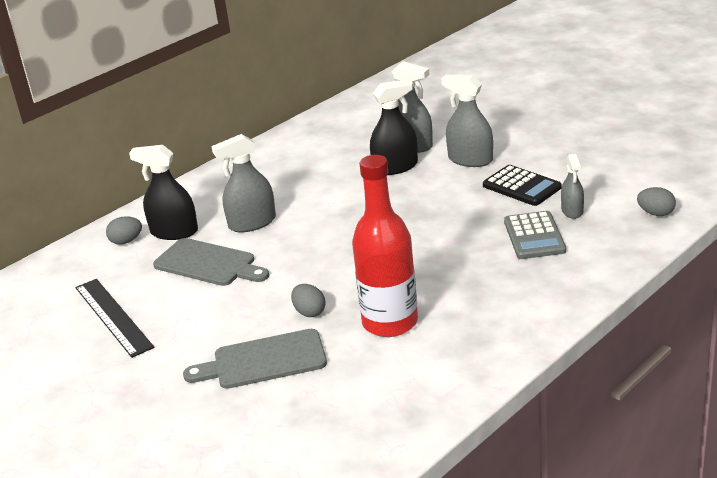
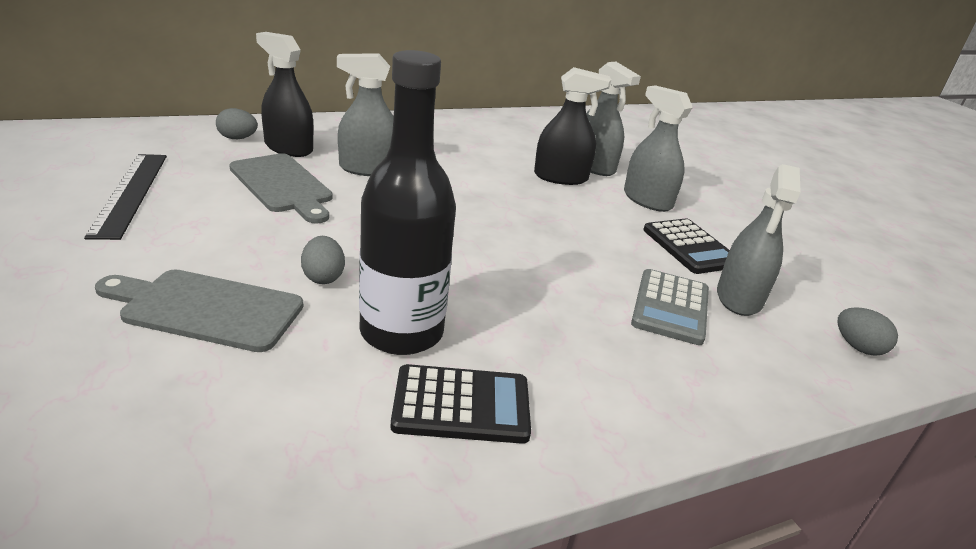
camera: 15 degrees right, 0 degrees up
(390, 322) = (401, 332): red bottle -> black bottle
(458, 344) = (461, 405): none -> black calculator
(572, 211) = (739, 298): grey spray bottle -> grey spray bottle, size x1.60

